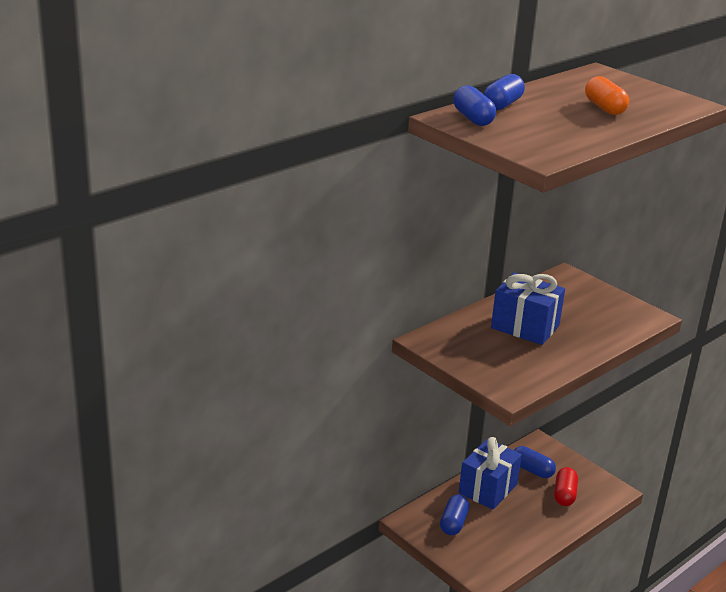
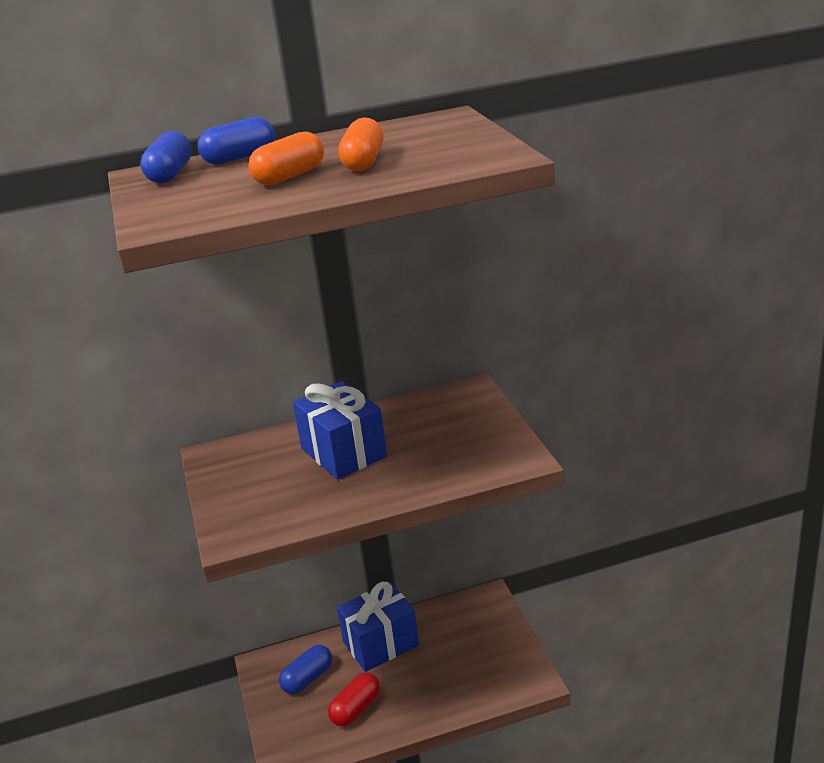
camera: 30 degrees right, 0 degrees up
(532, 470) = (451, 631): blue capsule -> none
(564, 494) = (466, 672): red capsule -> red capsule (356, 709)
(570, 119) = (289, 176): none -> orange capsule

